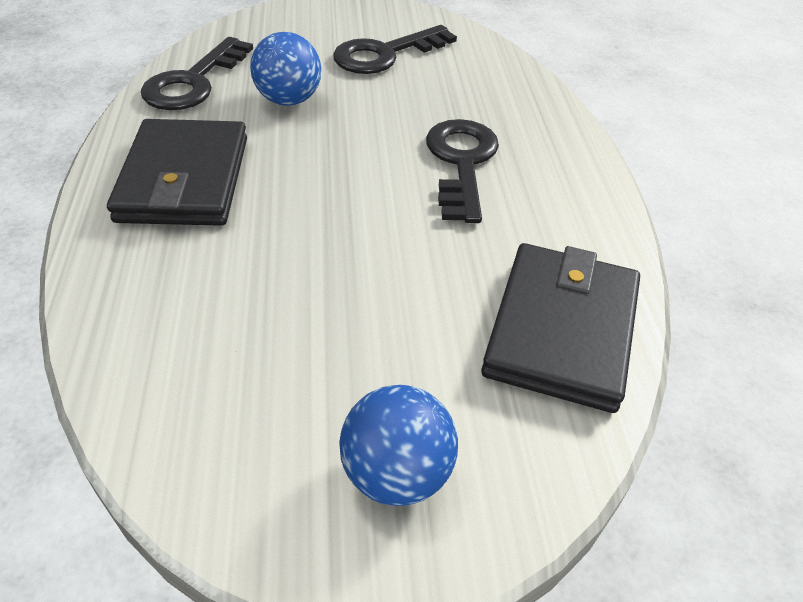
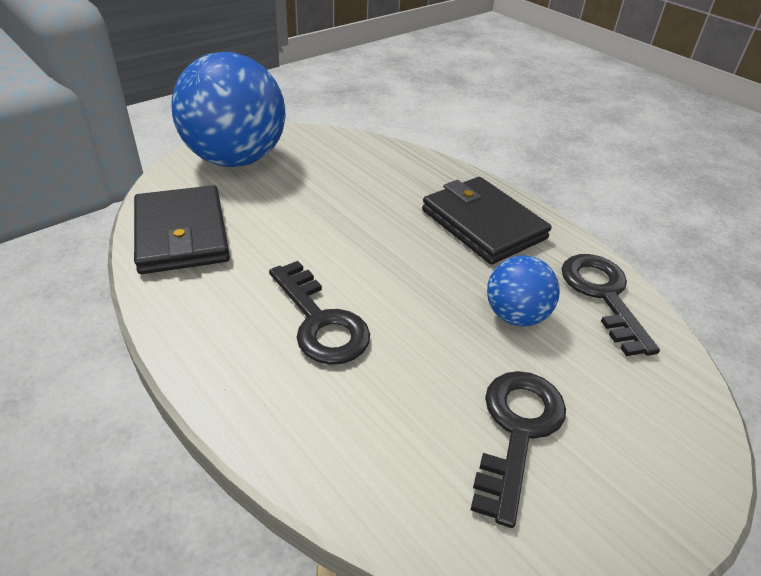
camera: 145 degrees right, 5 degrees down
(396, 473) = (236, 159): blue ball -> blue ball, size x2.02

